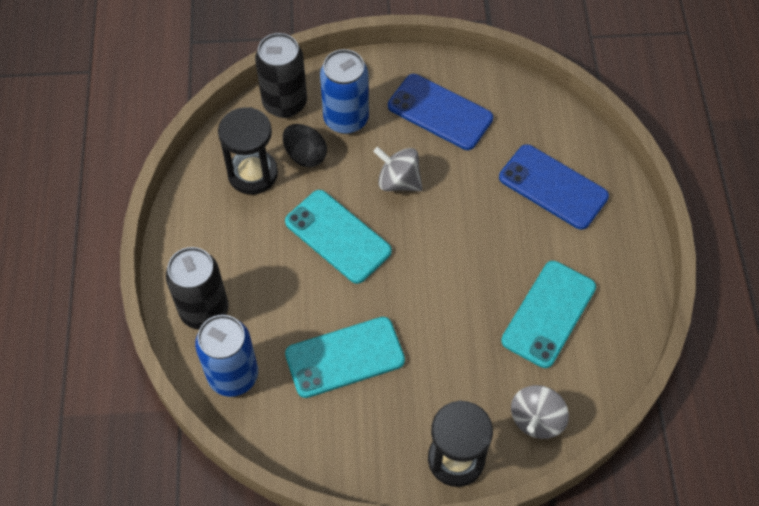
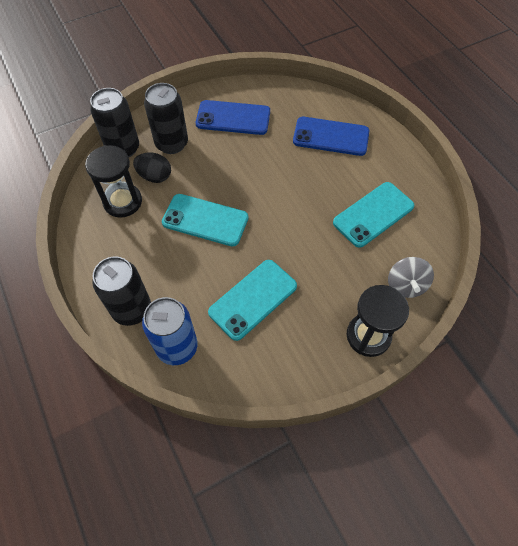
camera: 25 degrees left, 0 degrees up
(346, 119) = (171, 144): blue can -> black can
(398, 181) = (228, 169): grey spinning top -> none
(548, 314) = (373, 214): turquoise phone -> turquoise phone turned 45 degrees clockwise

